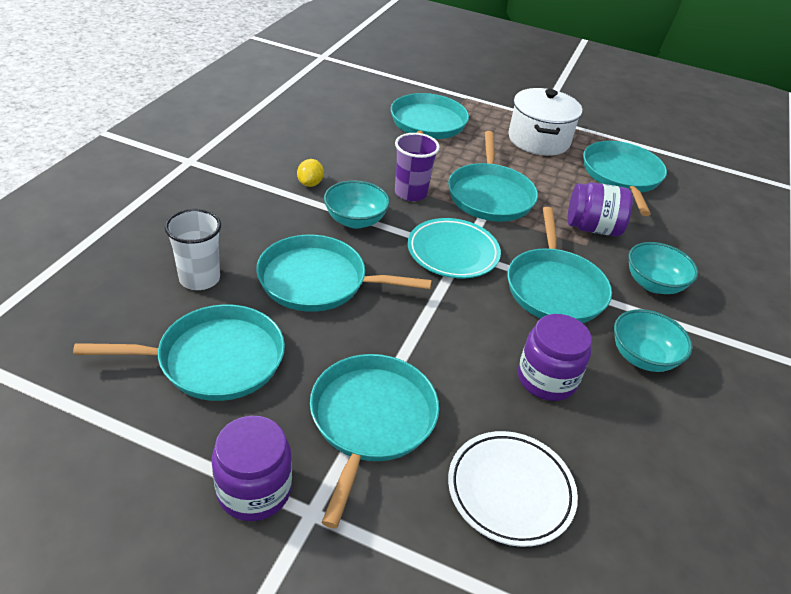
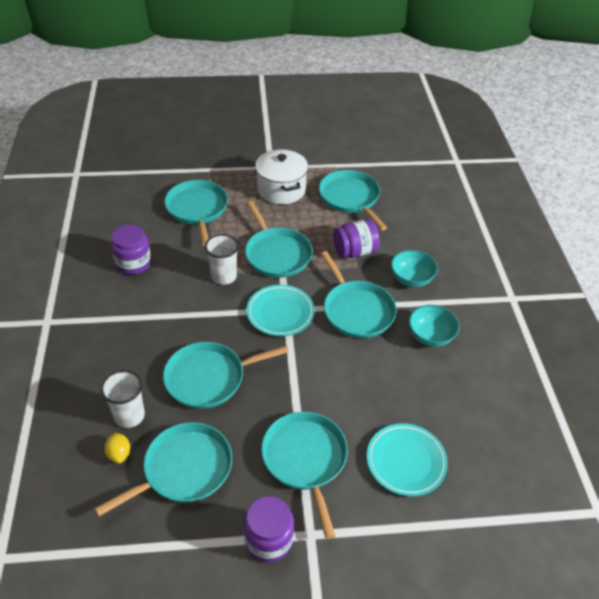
camera: 25 degrees left, 5 degrees up
(310, 183) = (149, 301): yellow lemon -> yellow lemon (119, 454)
(355, 220) = (201, 317): turquoise bowl -> none
(411, 193) = (224, 276): purple cup -> white cup
(510, 491) = (406, 461): white plate -> turquoise plate
(546, 379) = (386, 379): purple jar -> purple jar (133, 263)

